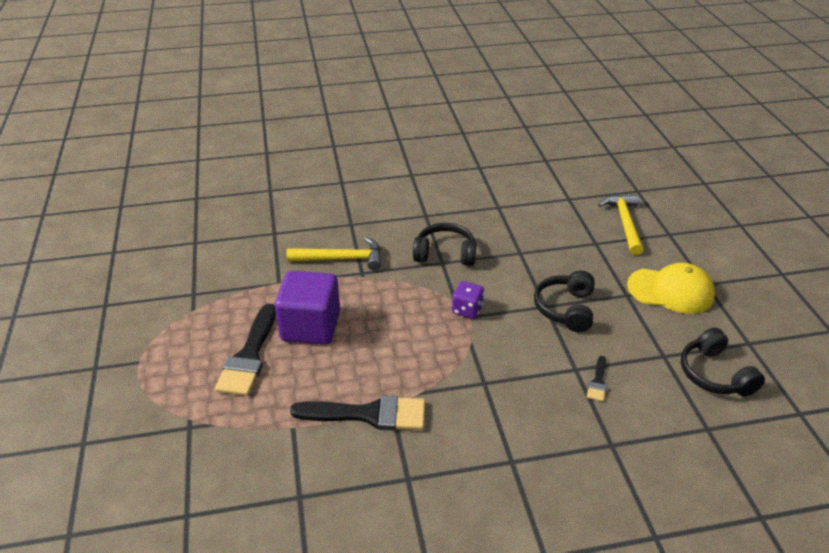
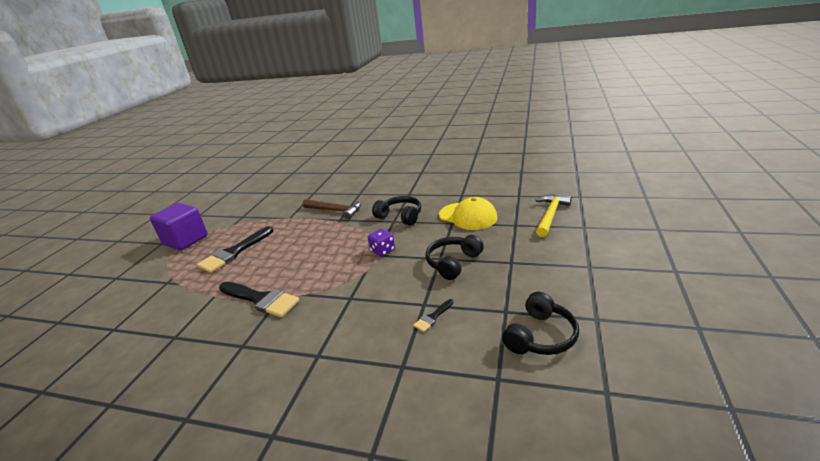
camera: 30 degrees right, 10 degrees down
(310, 326) = (281, 243): purple cube -> purple cube (185, 240)
(342, 259) = (335, 211): yellow hammer -> brown hammer
(671, 291) = (552, 266): yellow cap -> yellow cap (468, 216)
(714, 374) = (541, 336): black headphones -> black headphones turned 150 degrees counterclockwise

